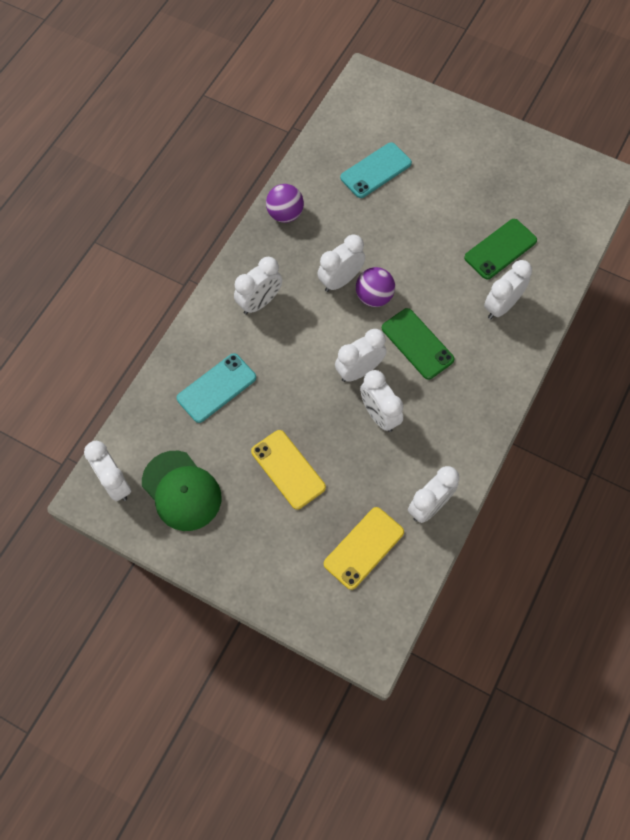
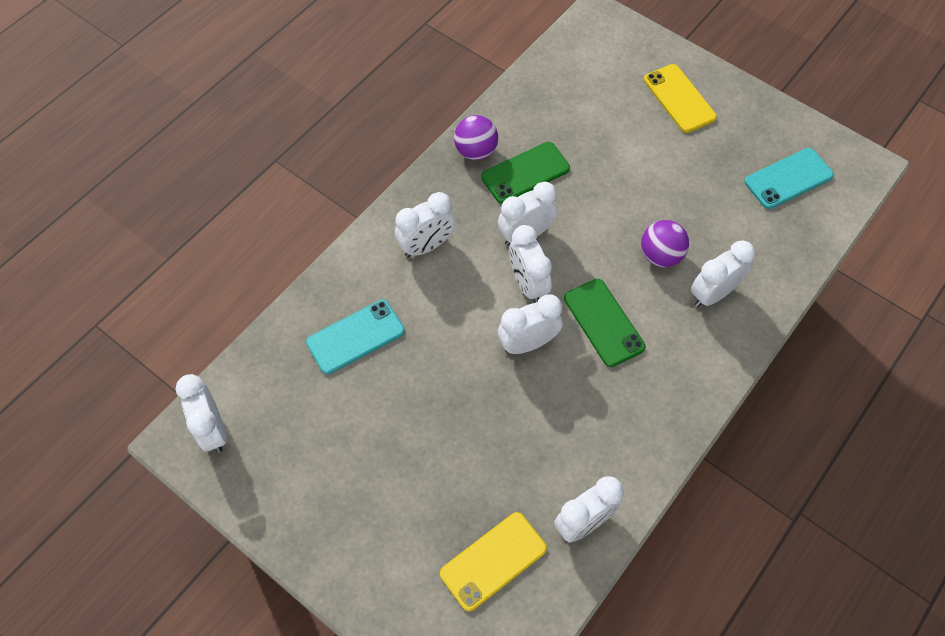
camera: 10 degrees right, 5 degrees down
(181, 491) = (288, 452): green cap -> none
(288, 469) = (420, 447): yellow phone -> yellow phone (679, 98)
(374, 297) = (561, 260): purple ball -> purple ball (660, 255)
(376, 170) = (590, 118): turquoise phone -> turquoise phone (788, 179)
(379, 415) = (542, 400): white clock -> white clock (528, 284)
(500, 249) = (722, 227): green phone -> green phone (525, 173)

